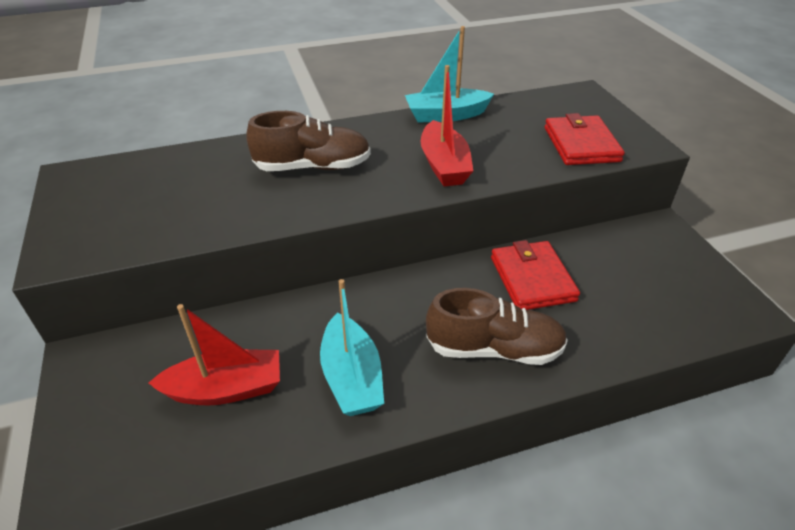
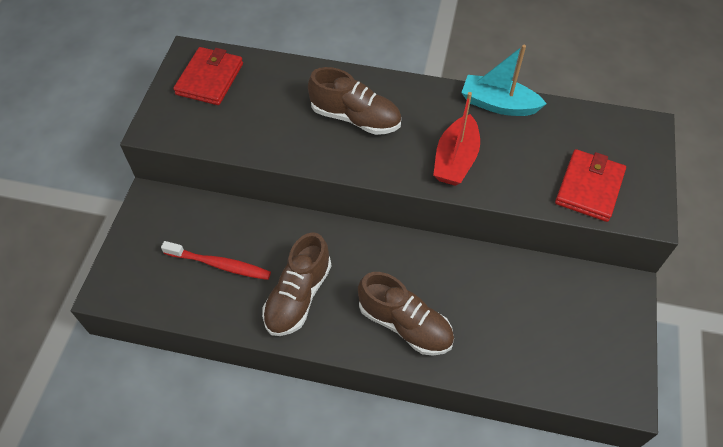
camera: 30 degrees right, 15 degrees up
(226, 389) = (219, 264): red boat -> red toothbrush
(352, 377) = (298, 296): turquoise boat -> brown shoe
(532, 279) = (477, 283): red wallet -> red wallet (210, 79)

